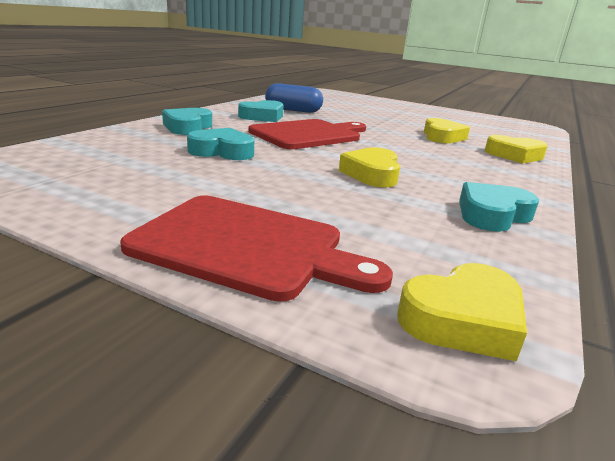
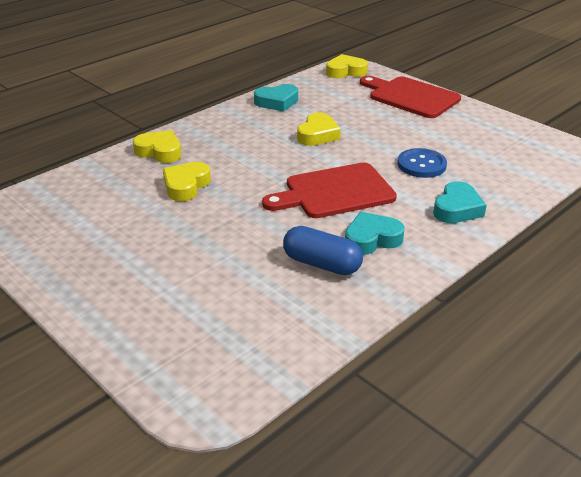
camera: 160 degrees left, 10 degrees up
(222, 151) = (421, 165): turquoise heart -> blue button

